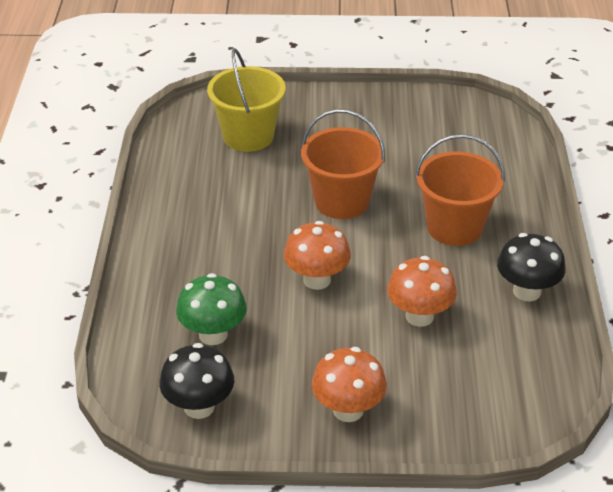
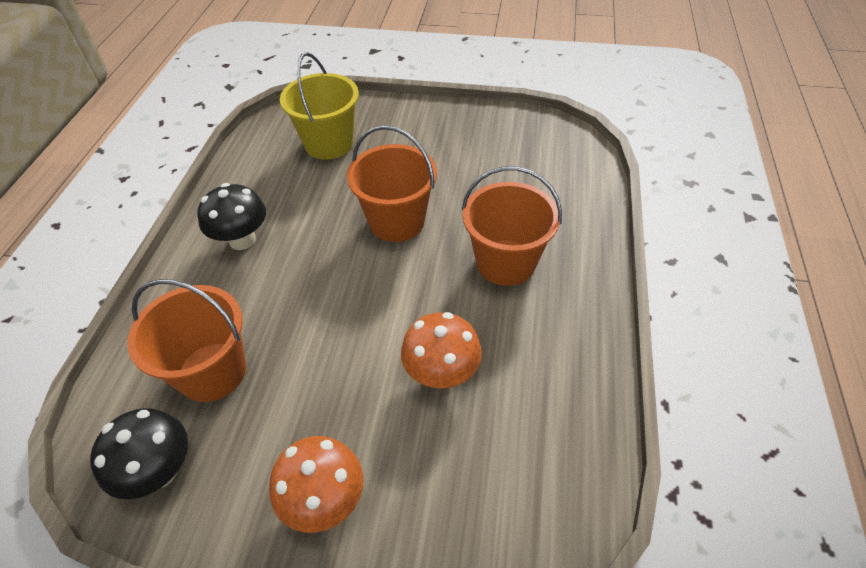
camera: 10 degrees right, 10 degrees up
(213, 334) = (212, 371): green mushroom -> orange bucket
(317, 280) = (344, 313): orange mushroom -> none
(527, 291) = (569, 353): black mushroom -> black mushroom (242, 240)

